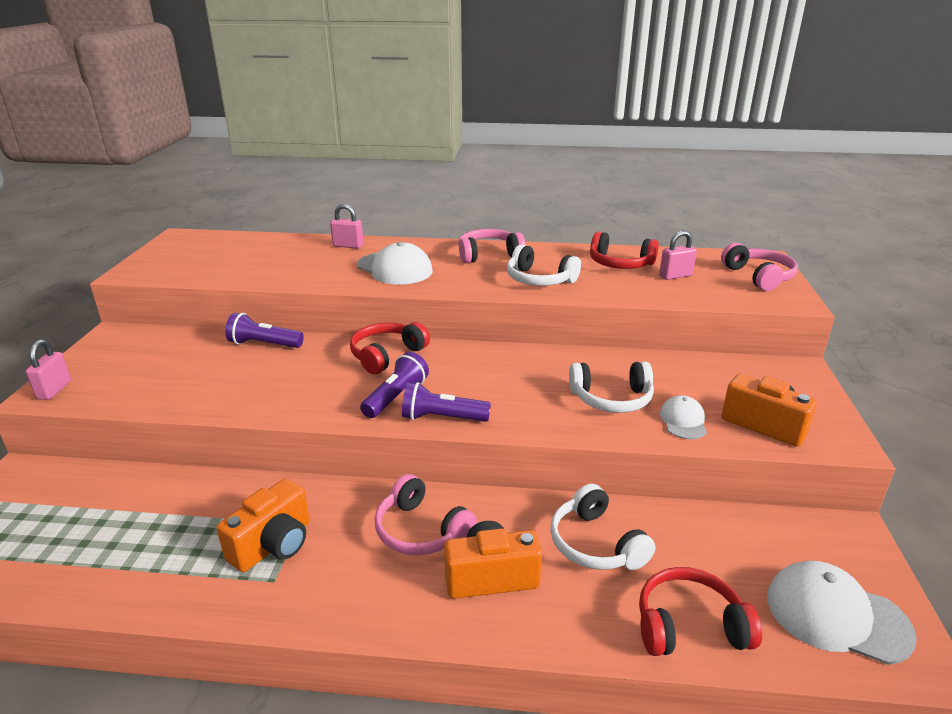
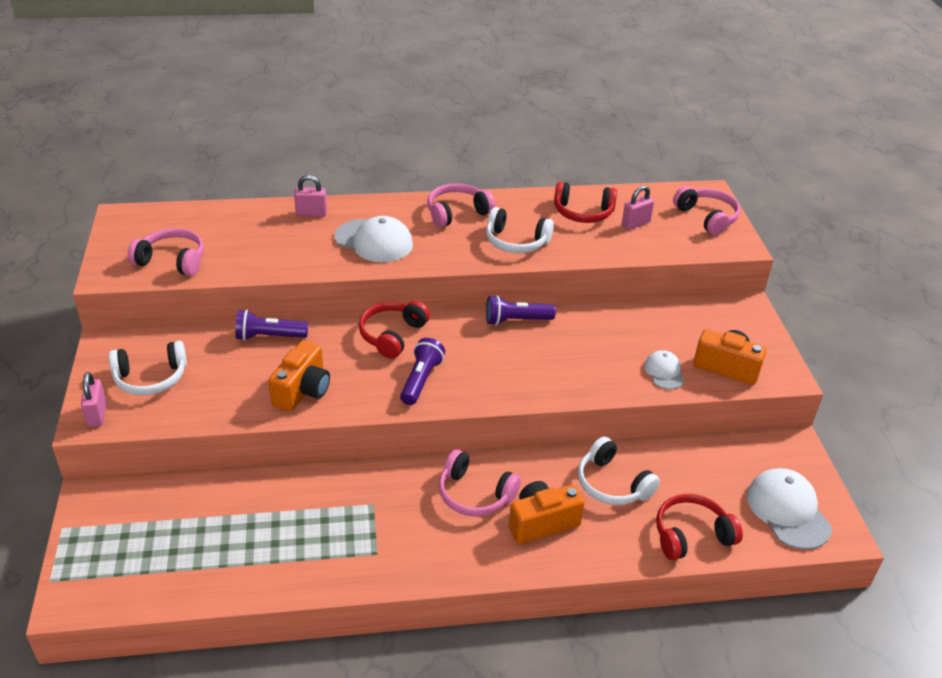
camera: 15 degrees left, 10 degrees up
(197, 267) = (172, 260): none -> pink headphones
(273, 545) = (361, 525): orange camera -> orange camera (302, 391)
(442, 418) = (469, 396): purple flashlight -> purple flashlight (516, 320)
(611, 399) = (603, 358): white headphones -> white headphones (151, 378)
(836, 615) = (787, 511): white cap -> white cap turned 60 degrees clockwise

